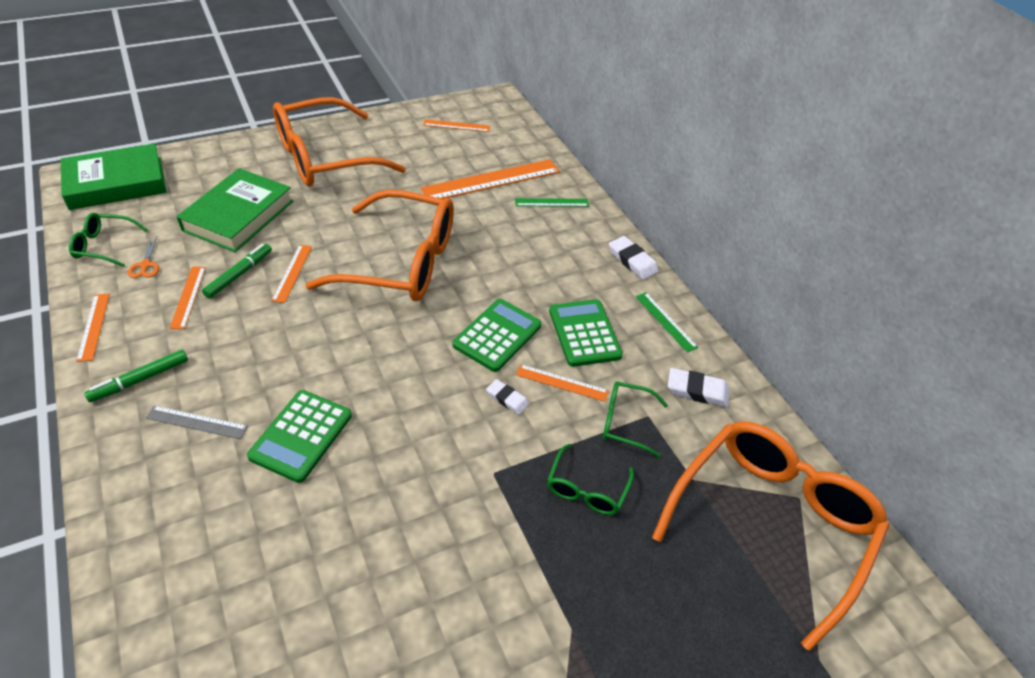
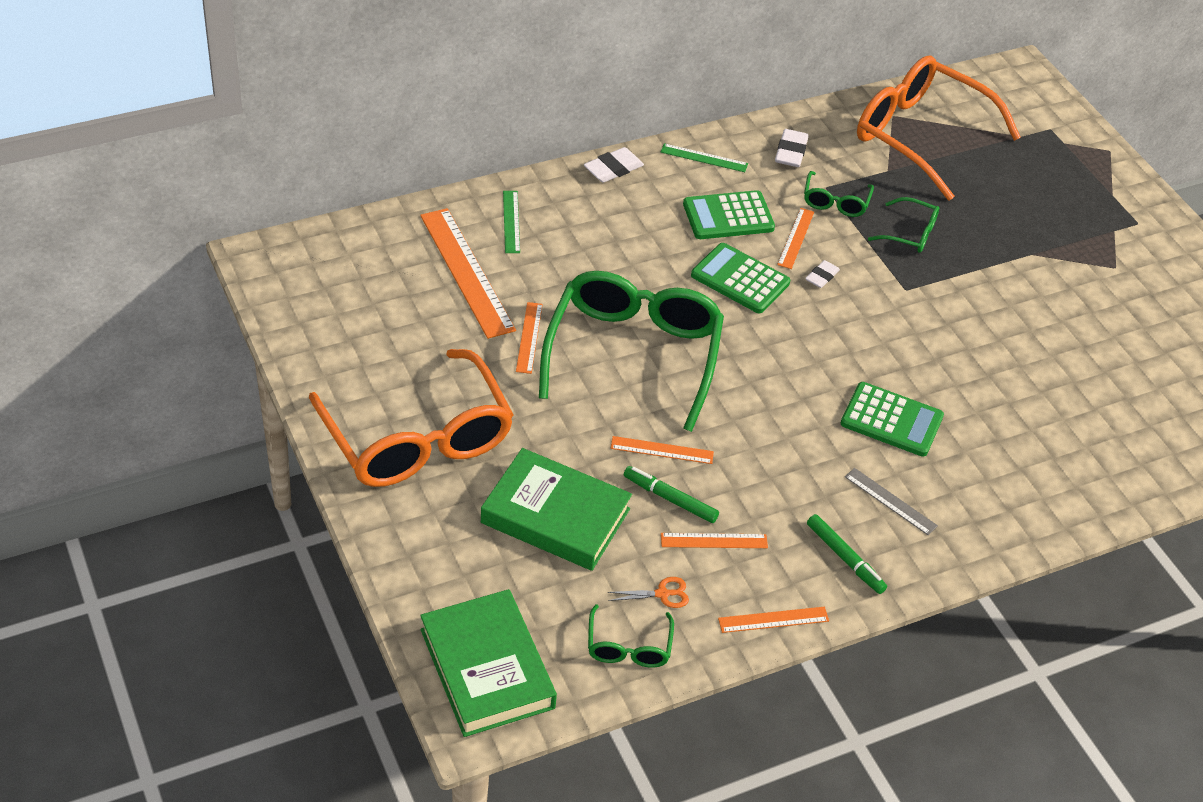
camera: 90 degrees left, 0 degrees up
(197, 422) = (890, 501): grey ruler -> grey ruler turned 60 degrees counterclockwise
(402, 262) = (633, 354): orange glasses -> green glasses
(456, 125) = (334, 302): orange ruler -> orange ruler (529, 337)
(665, 321) = (704, 158): green ruler -> green ruler turned 45 degrees clockwise

